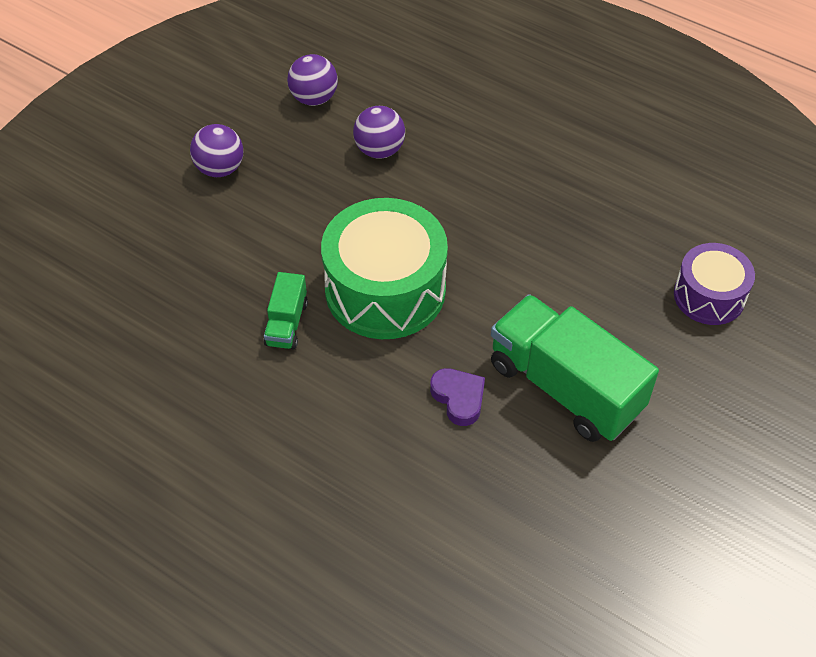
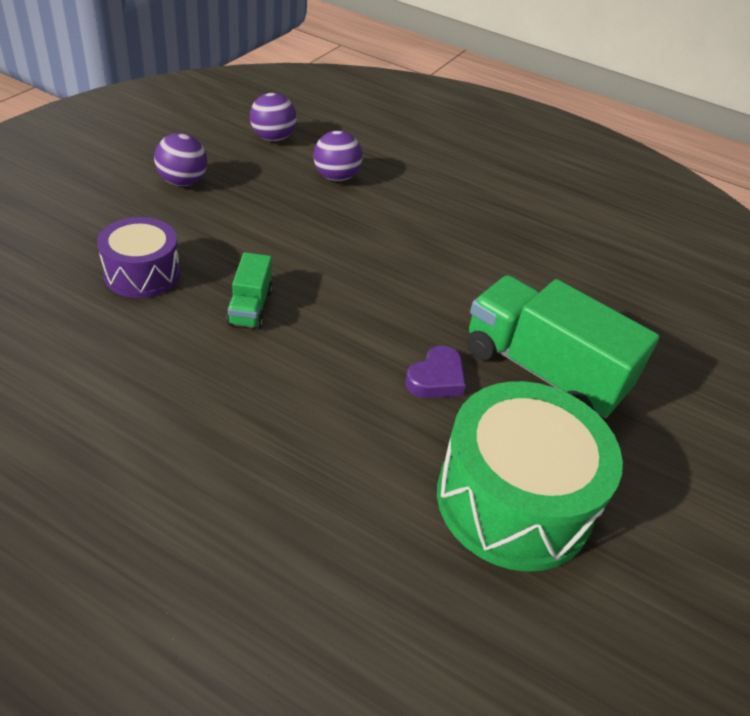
camera: 10 degrees left, 10 degrees down
(385, 289) = (350, 283): green drum -> green drum (513, 500)
(459, 398) = (436, 378): purple heart -> purple heart turned 75 degrees clockwise
(709, 296) = (661, 300): purple drum -> purple drum (142, 274)

